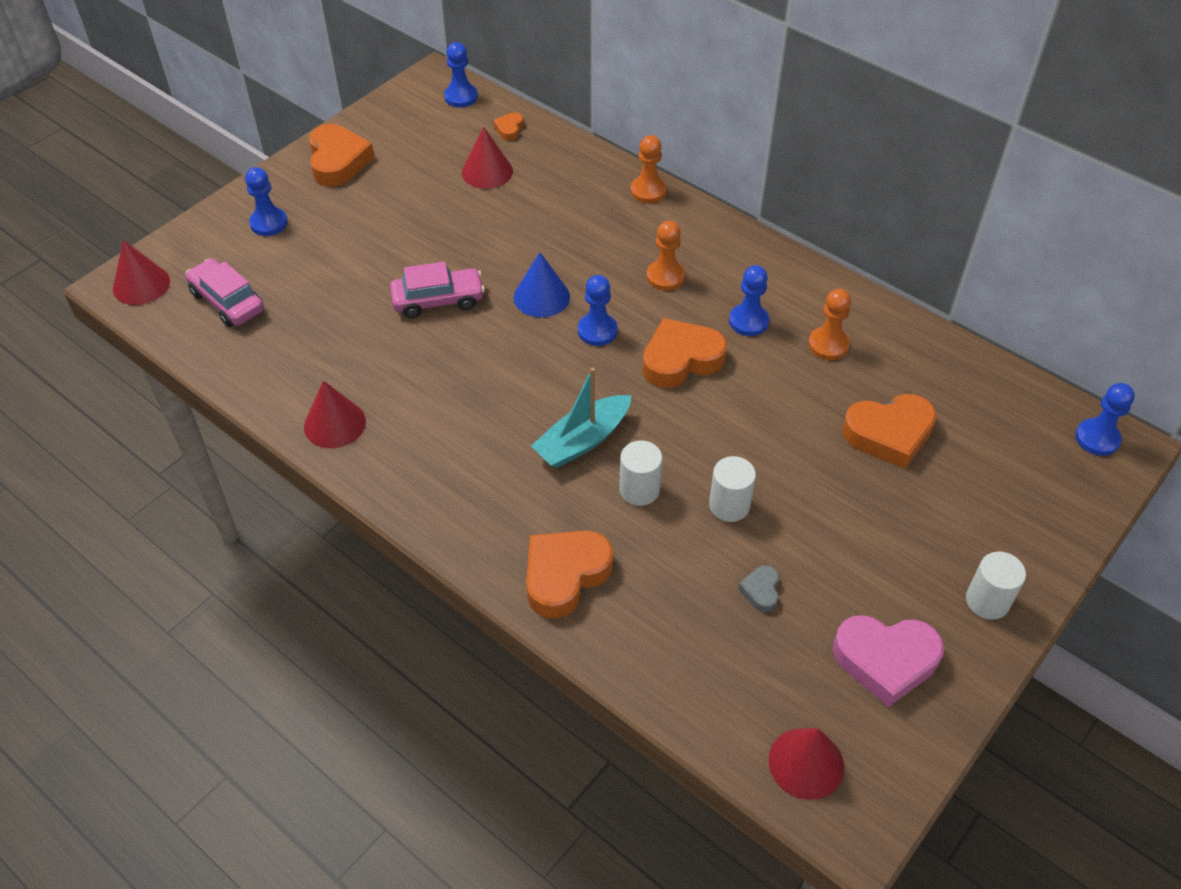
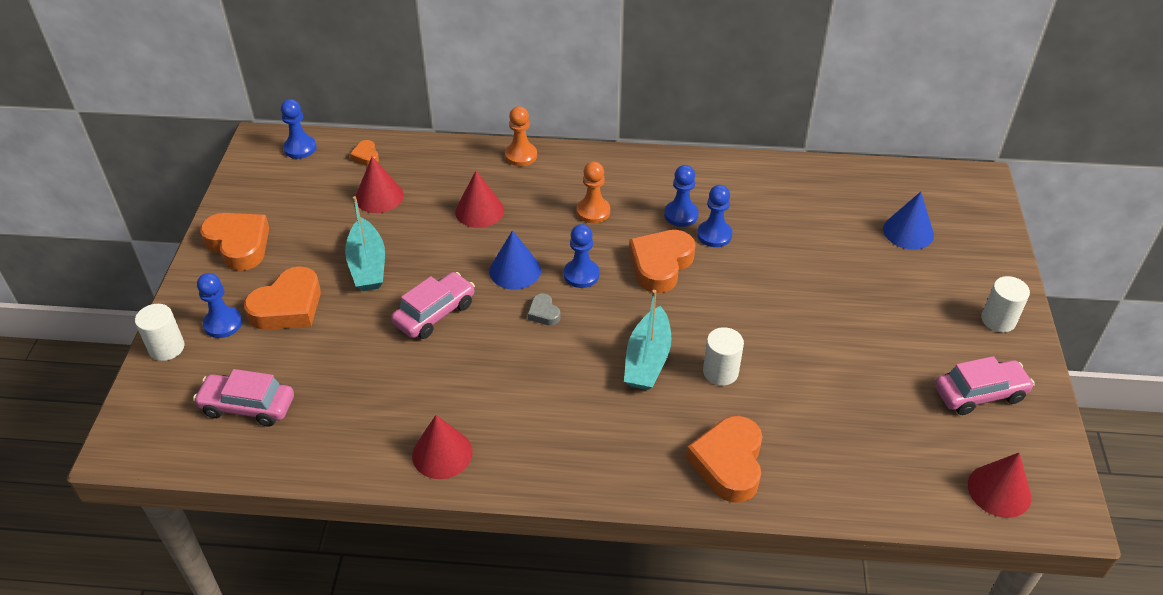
camera: 35 degrees left, 5 degrees down
(141, 285) = (147, 434): red cone -> red cone (479, 210)
(422, 229) = (367, 265): none -> turquoise boat
(729, 505) = (790, 348): white cylinder -> white cylinder (166, 348)
(761, 591) = (864, 394): grey heart -> grey heart (543, 313)
(828, 345) = (748, 205): orange pawn -> none
(885, 660) = (979, 393): pink heart -> pink car
(889, 434) = (842, 245): orange heart -> orange heart (288, 306)
(979, 458) = (908, 232): none -> blue cone
(1097, 438) = (960, 183): blue pawn -> blue pawn (714, 235)

